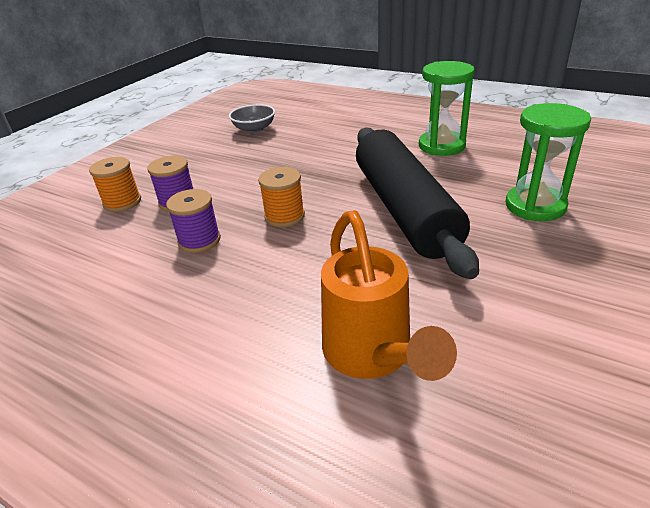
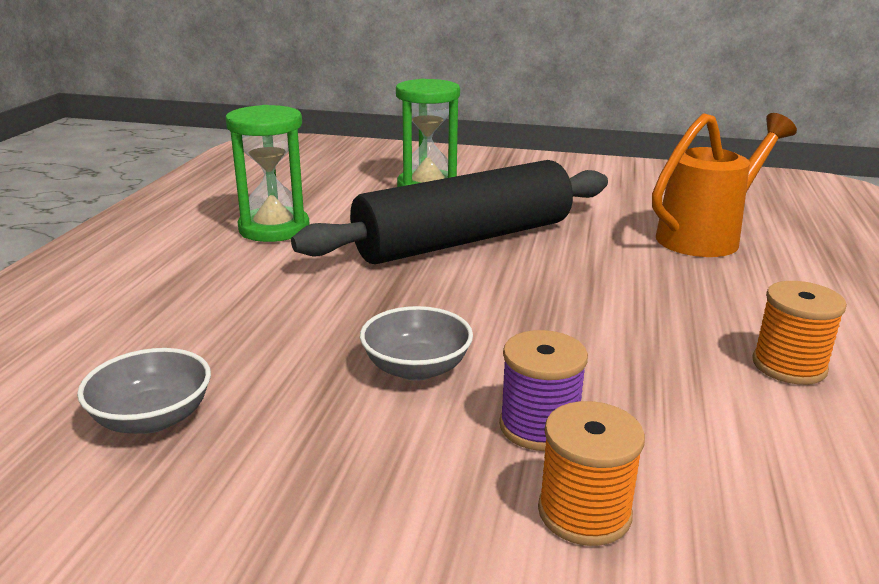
camera: 110 degrees left, 10 degrees down
(199, 240) = (633, 365): purple spool -> none
(247, 178) = (416, 368): none -> grey bowl
(284, 216) = (523, 310): orange spool -> orange spool (789, 366)

